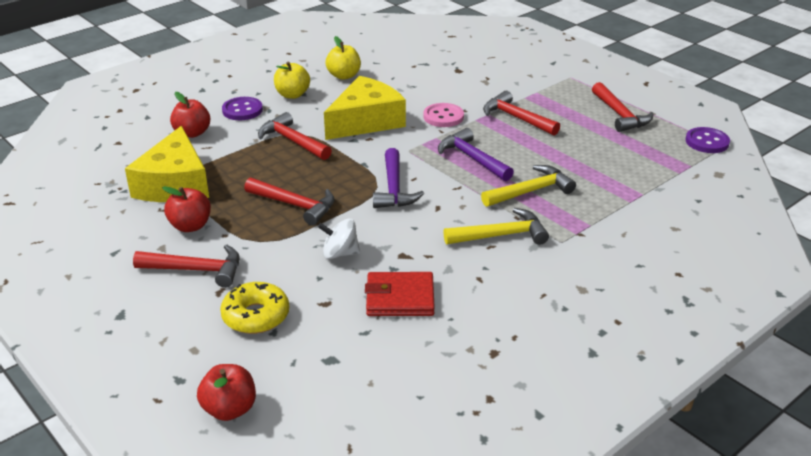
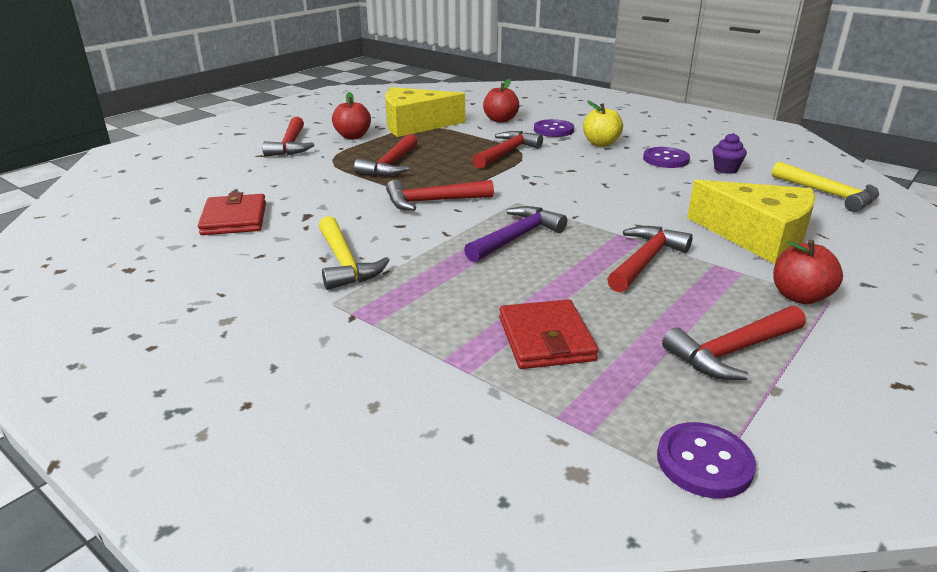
camera: 80 degrees right, 5 degrees down
(229, 409) = (113, 174): red apple -> red apple (799, 296)
(256, 316) = (224, 169): yellow donut -> none
(340, 253) = (311, 189): white spinning top -> none
(344, 76) = (665, 159): yellow apple -> purple button
(366, 121) = (569, 178): yellow cheese -> yellow cheese (757, 236)
(375, 59) = (725, 169): none -> purple cupcake
(394, 188) = (432, 201): purple hammer -> red hammer
(443, 117) = (611, 215): pink button -> none
(531, 191) = (450, 278): yellow hammer -> yellow hammer (829, 194)
(608, 166) = (546, 339): none -> red wallet

